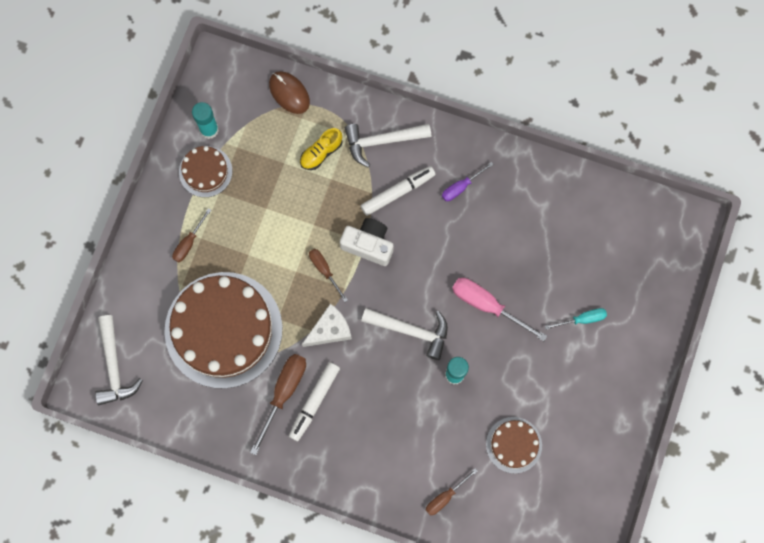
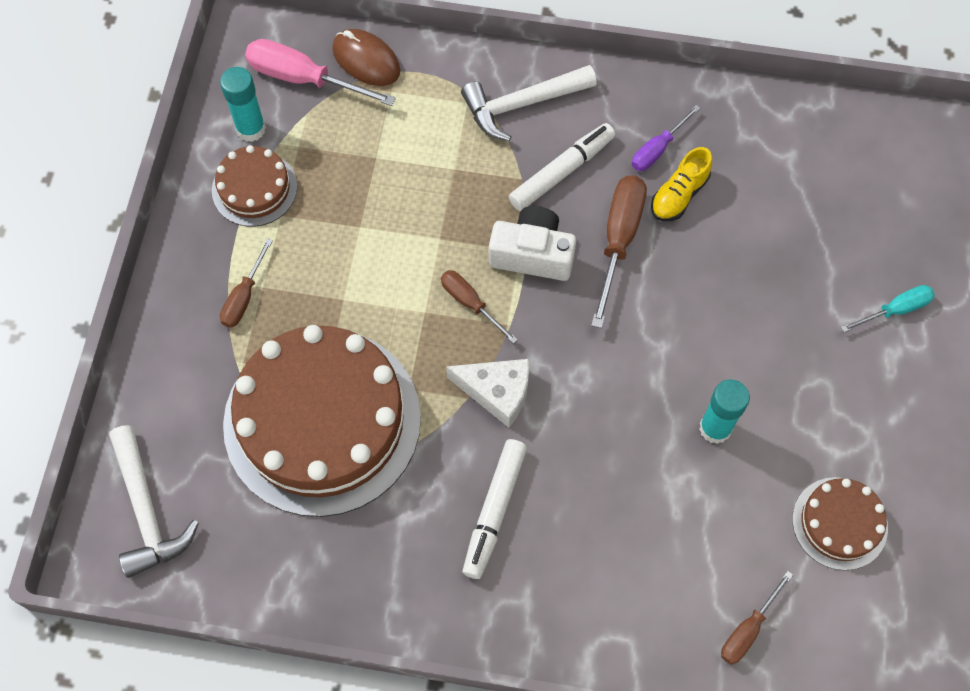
camera: 10 degrees left, 10 degrees down
(283, 393) = (440, 505): brown screwdriver -> brown screwdriver (618, 241)
(321, 153) = (431, 135): yellow shoe -> yellow shoe (679, 195)
(330, 330) = (497, 392): white cheese -> white cheese turned 60 degrees clockwise
(411, 331) = (629, 372): white hammer -> none
(487, 305) = (741, 314): pink screwdriver -> pink screwdriver (304, 79)

